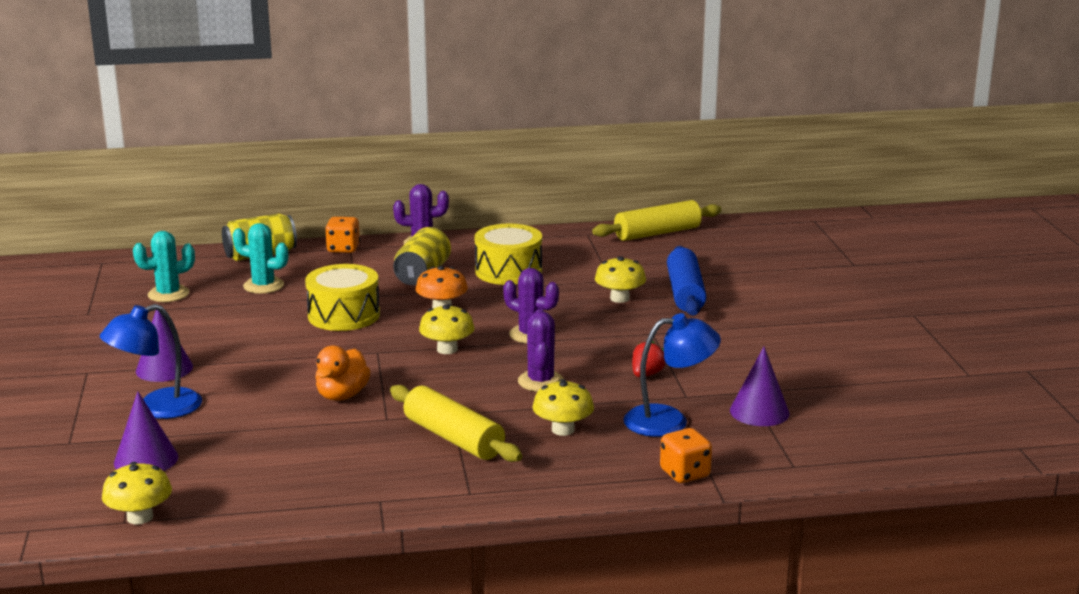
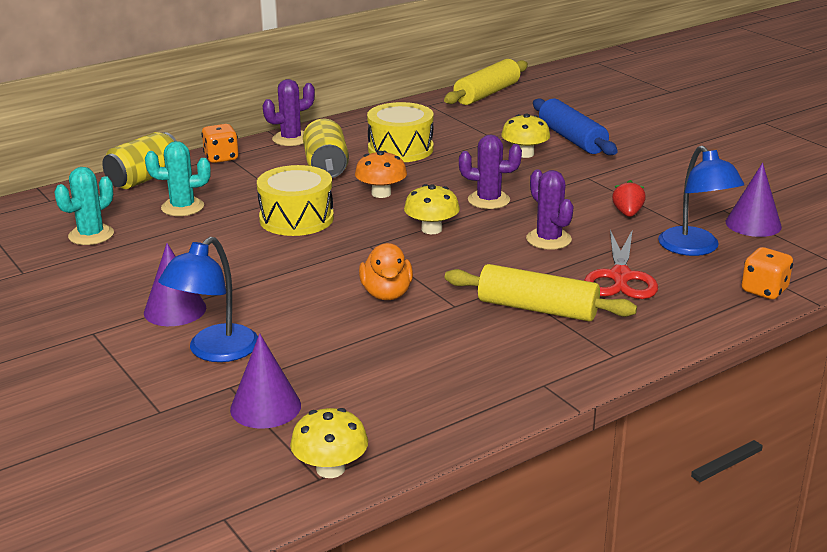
camera: 25 degrees left, 5 degrees up
(563, 430) = (620, 277): yellow mushroom -> red scissors
(669, 421) = (695, 248): blue lamp -> blue lamp turned 105 degrees clockwise

